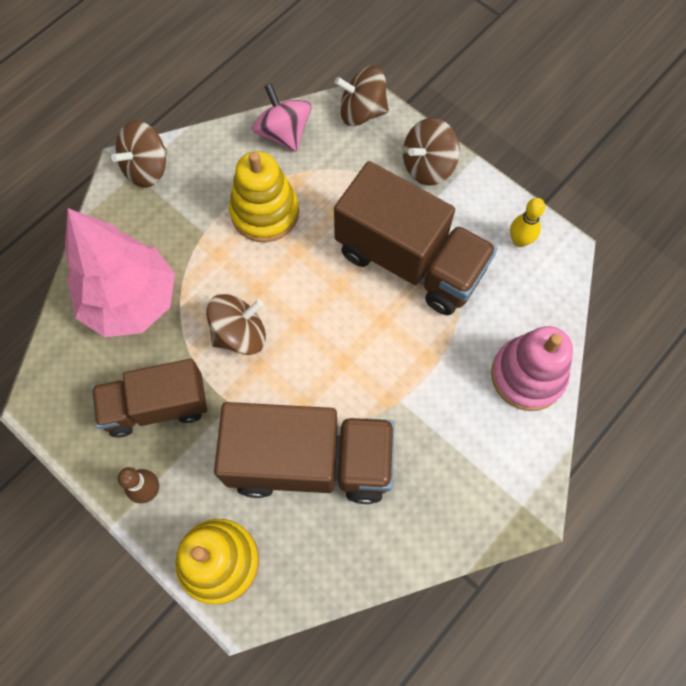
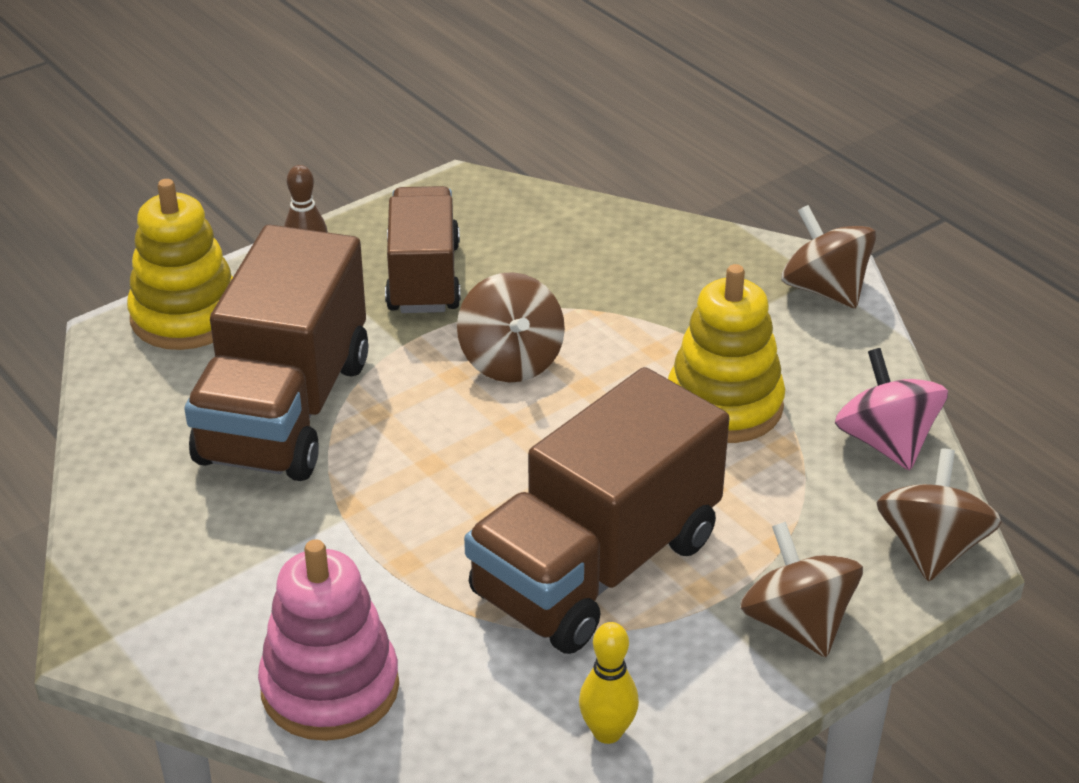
camera: 100 degrees right, 30 degrees down
(131, 301) = (592, 264): pink tree -> none
(283, 133) = (886, 442): pink spinning top -> pink spinning top turned 90 degrees counterclockwise

